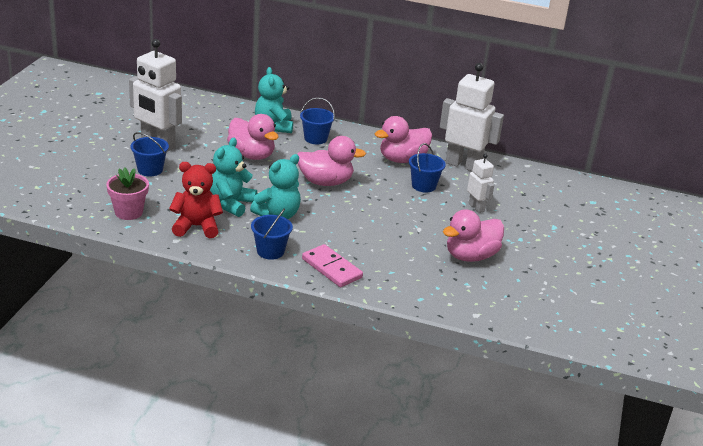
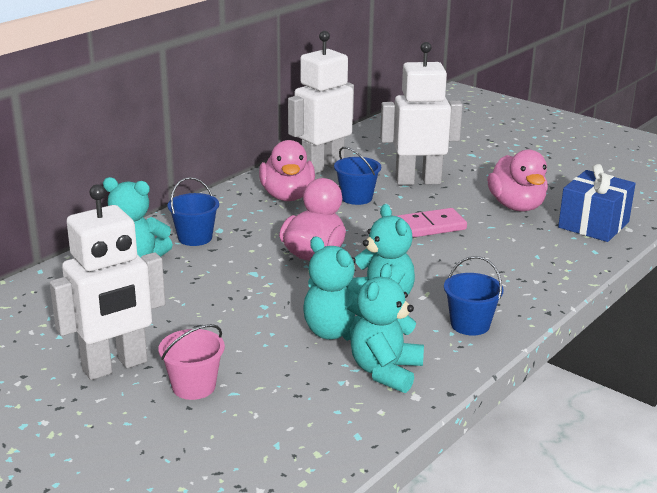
camera: 65 degrees left, 5 degrees down
(128, 212) = (316, 428): pink flower pot -> none
(150, 170) = (194, 386): blue bucket -> pink bucket
(196, 227) = (386, 371): red teddy bear -> turquoise teddy bear
(252, 155) = (208, 292): pink duck -> none
(332, 268) = (521, 290): pink domino -> pink domino (427, 227)
(468, 296) = (593, 224): none -> blue gift
(476, 207) = (418, 181): white robot -> white robot, size x1.92

